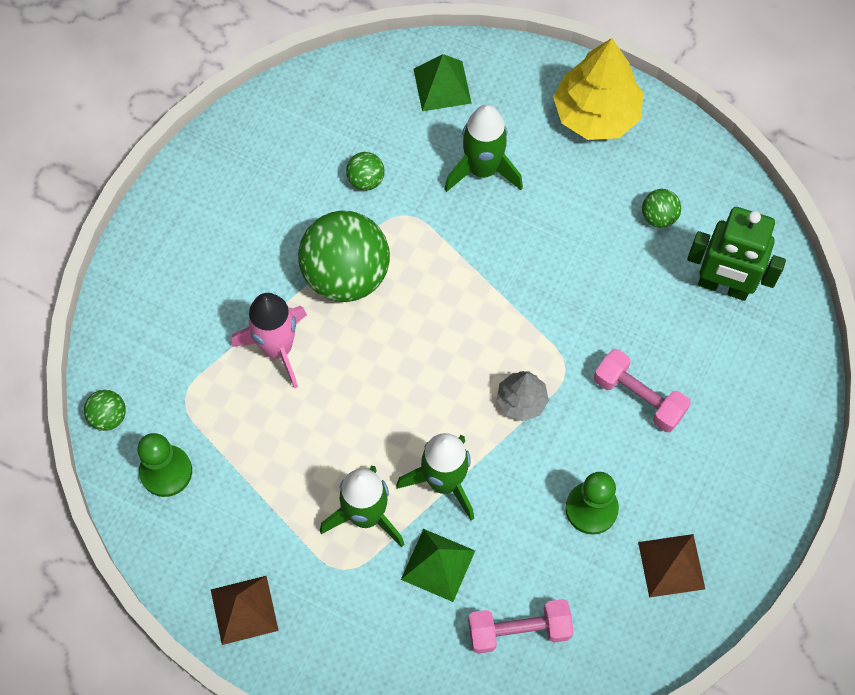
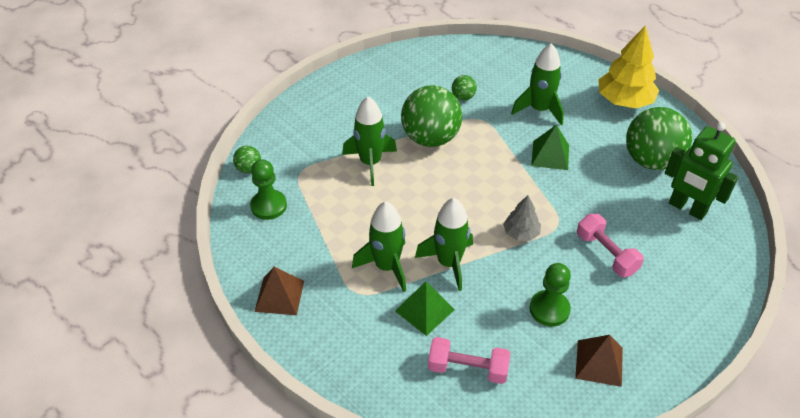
camera: 20 degrees right, 20 degrees down
(277, 348) = (370, 163): pink rocket -> green rocket
(442, 85) = (529, 66): green pyramid -> green pyramid (550, 155)
(658, 217) = (651, 161): green ball -> green ball, size x2.28

